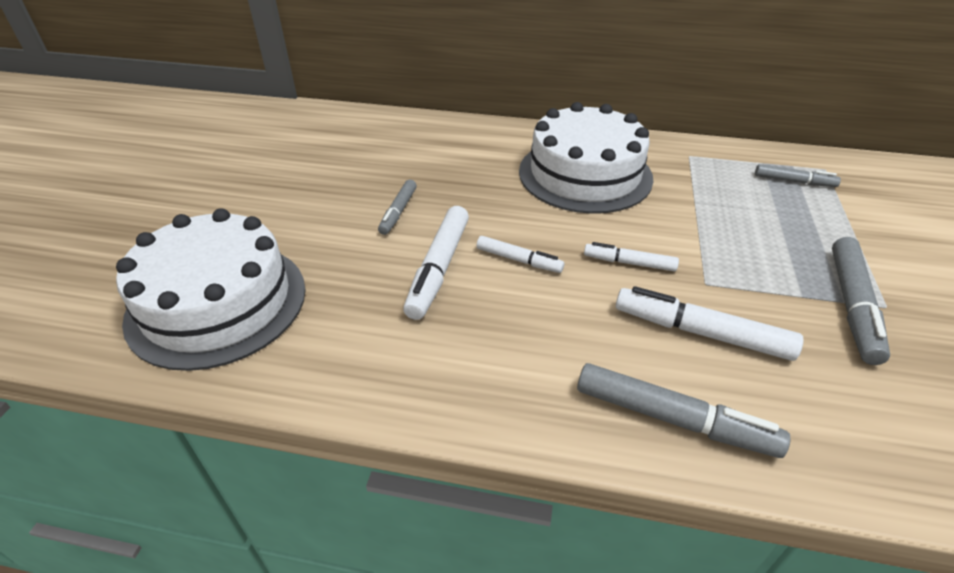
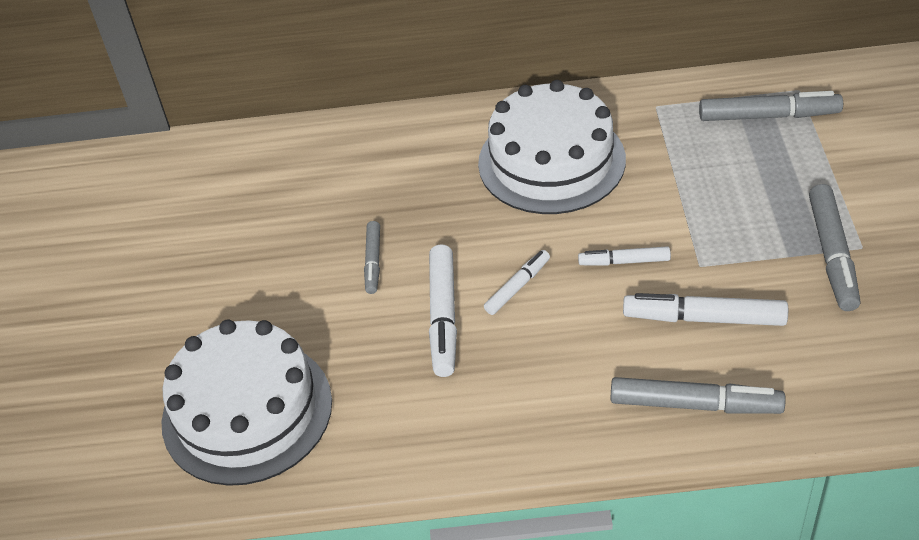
camera: 10 degrees left, 5 degrees up
(519, 260) = (517, 287): white marker -> white marker turned 60 degrees counterclockwise
(794, 181) = (768, 116): grey marker -> grey marker, size x1.68

